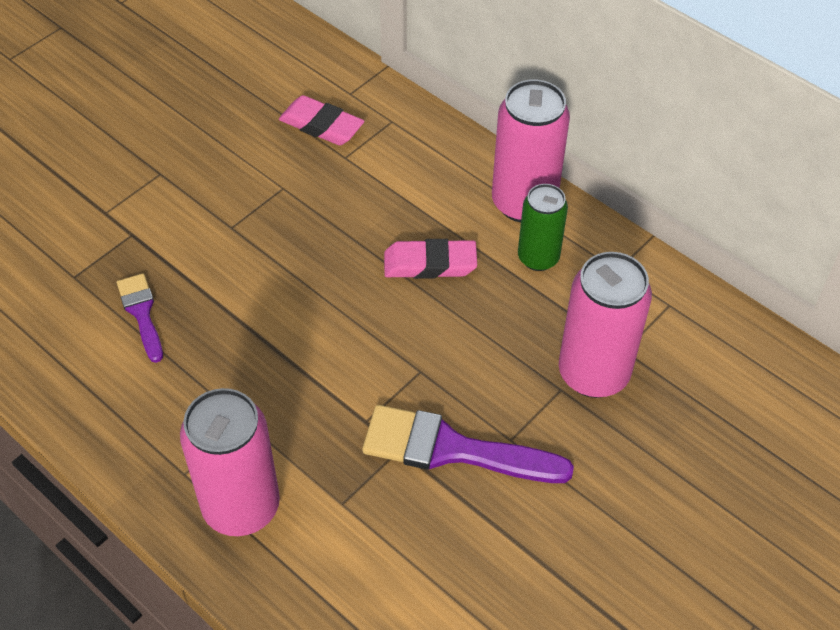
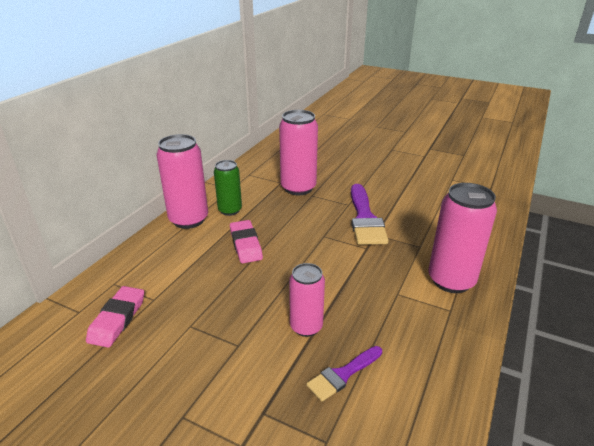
camera: 105 degrees left, 20 degrees down
(229, 297) = (306, 327): none -> pink can

